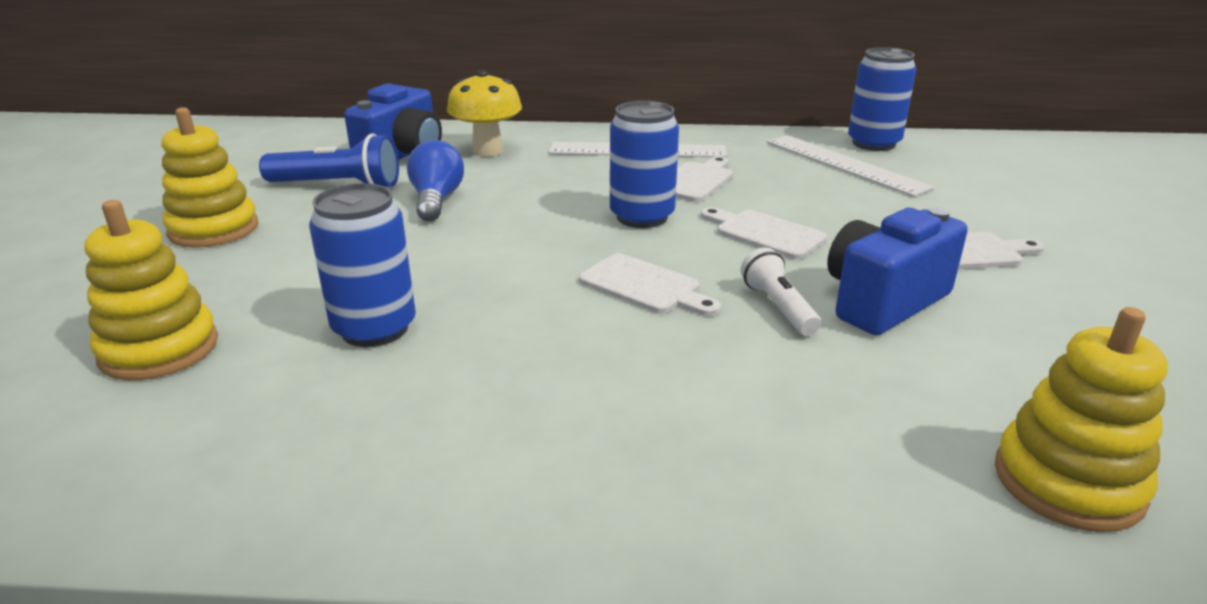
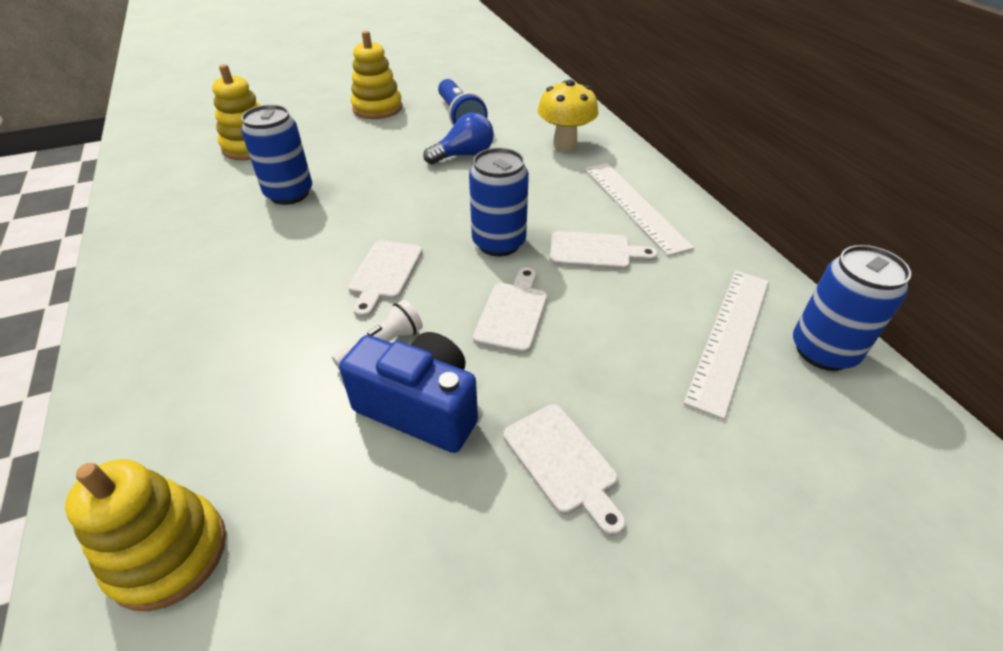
camera: 65 degrees right, 15 degrees up
(402, 155) = (526, 119): blue camera -> none

